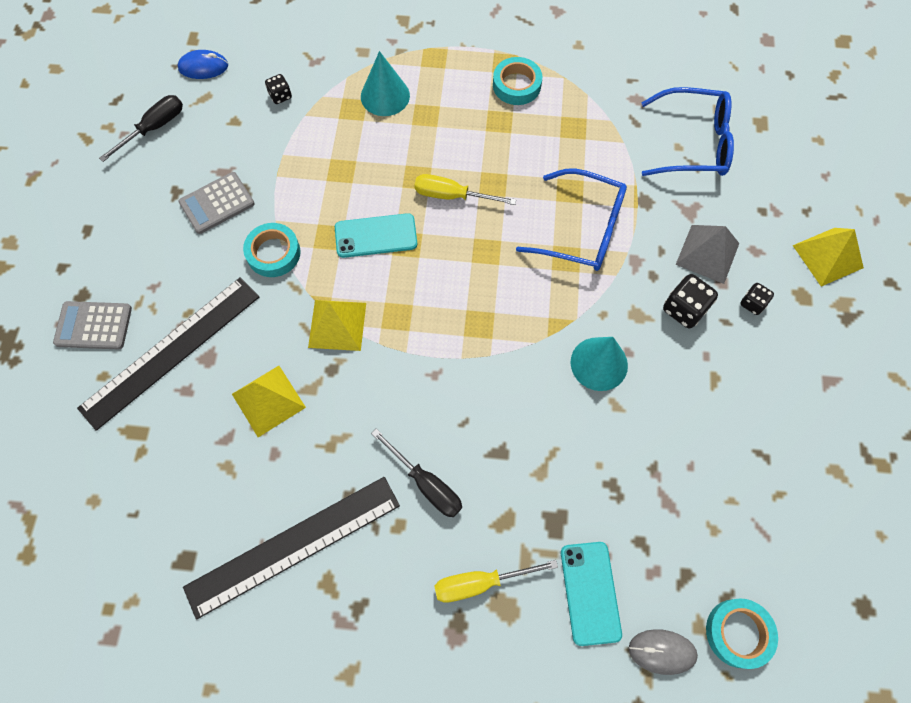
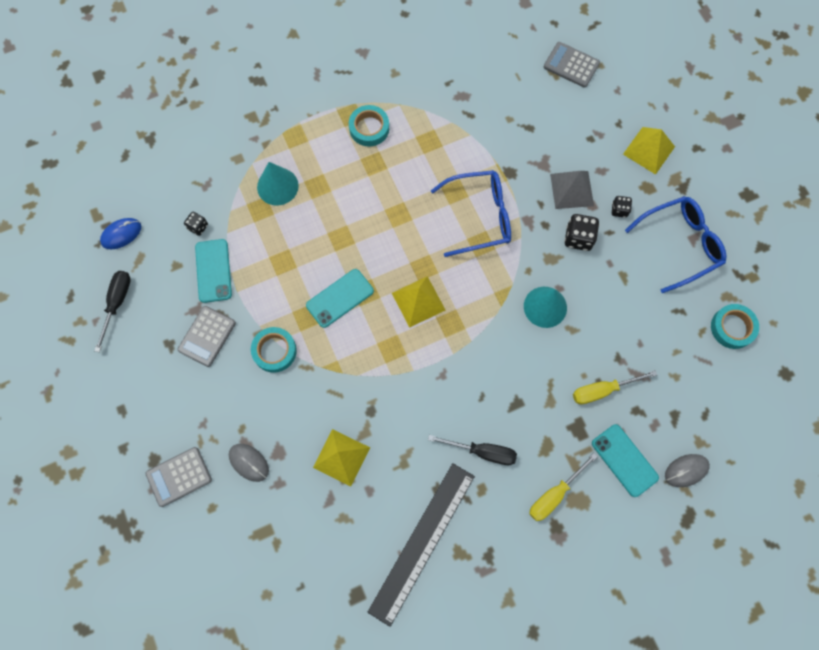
camera: 30 degrees left, 5 degrees up
(171, 351) = (249, 462): black ruler -> grey mouse
(266, 144) = (213, 271): none -> turquoise phone
(337, 325) = (354, 378): yellow pyramid -> yellow pyramid (418, 301)
(452, 196) = (375, 239): yellow screwdriver -> yellow screwdriver (602, 390)
(693, 143) = (518, 111): blue glasses -> blue glasses (680, 244)
(738, 633) = (723, 432): turquoise tape -> turquoise tape (732, 328)
(784, 125) = (571, 65): none -> grey calculator

